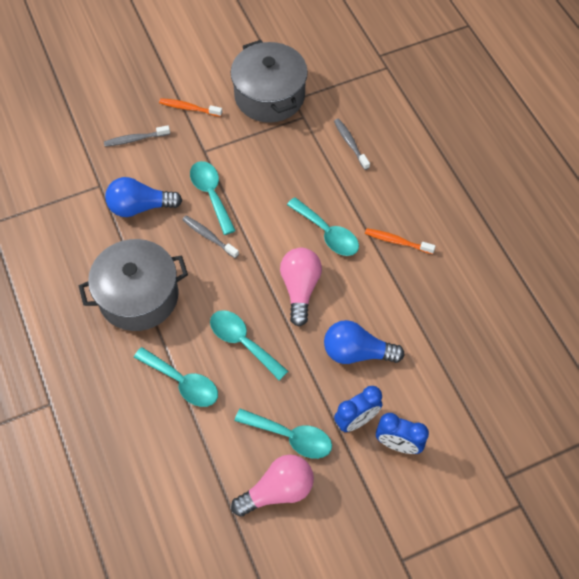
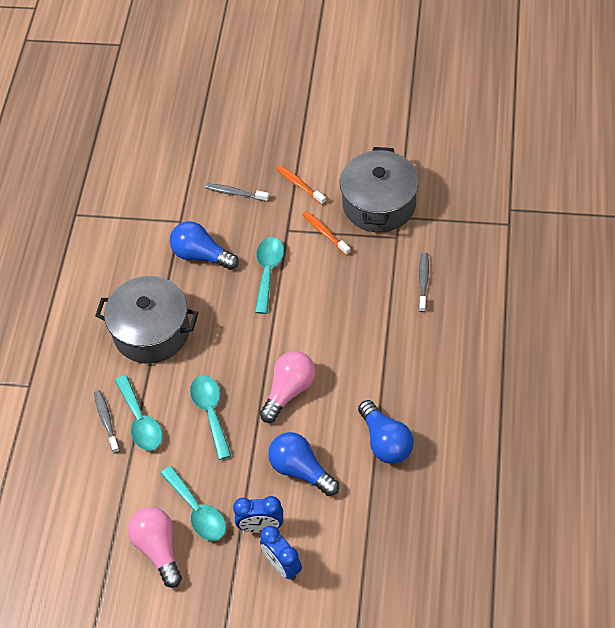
camera: 35 degrees right, 5 degrees down
(209, 236) = (242, 308): grey toothbrush -> grey toothbrush (106, 420)
(278, 490) = (158, 549): pink light bulb -> pink light bulb turned 120 degrees counterclockwise
(327, 233) = (346, 354): turquoise spoon -> none
(397, 241) = (404, 391): orange toothbrush -> orange toothbrush (325, 233)
(411, 292) = (385, 442): none -> blue light bulb

